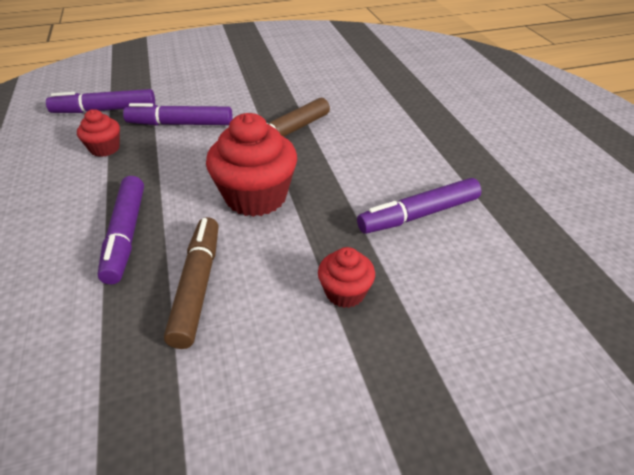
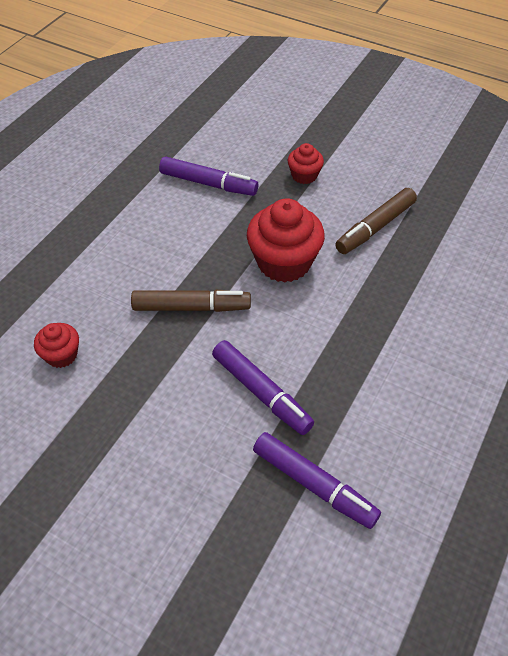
camera: 135 degrees left, 10 degrees up
(105, 148) = (353, 406): red cupcake -> red cupcake (61, 355)
(126, 235) = (393, 291): purple marker -> none

